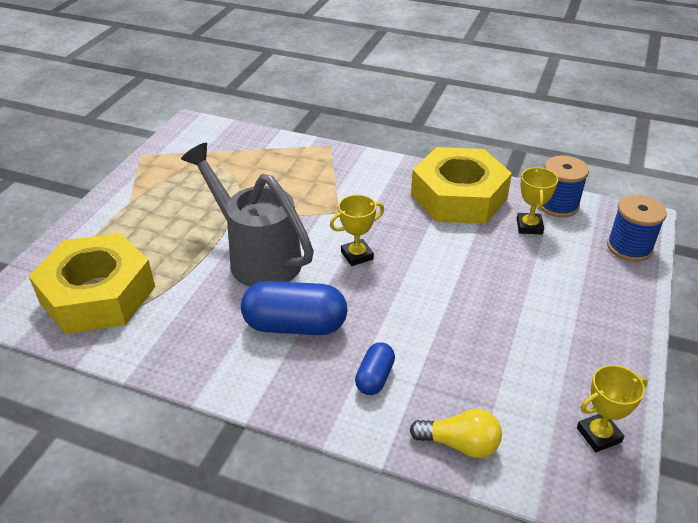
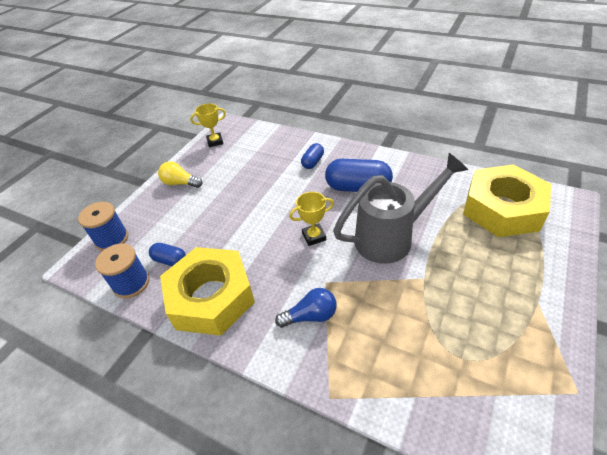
camera: 170 degrees left, 5 degrees up
(256, 256) = (392, 237): grey watering can -> grey watering can turned 75 degrees counterclockwise
(351, 187) = (310, 316): none -> blue light bulb
(459, 444) = (278, 138): yellow light bulb -> yellow light bulb (180, 183)
(529, 226) = (170, 260): yellow trophy -> blue capsule

